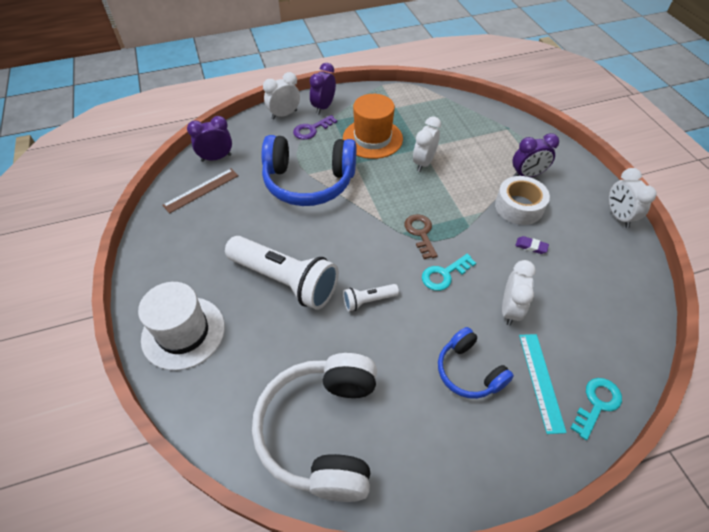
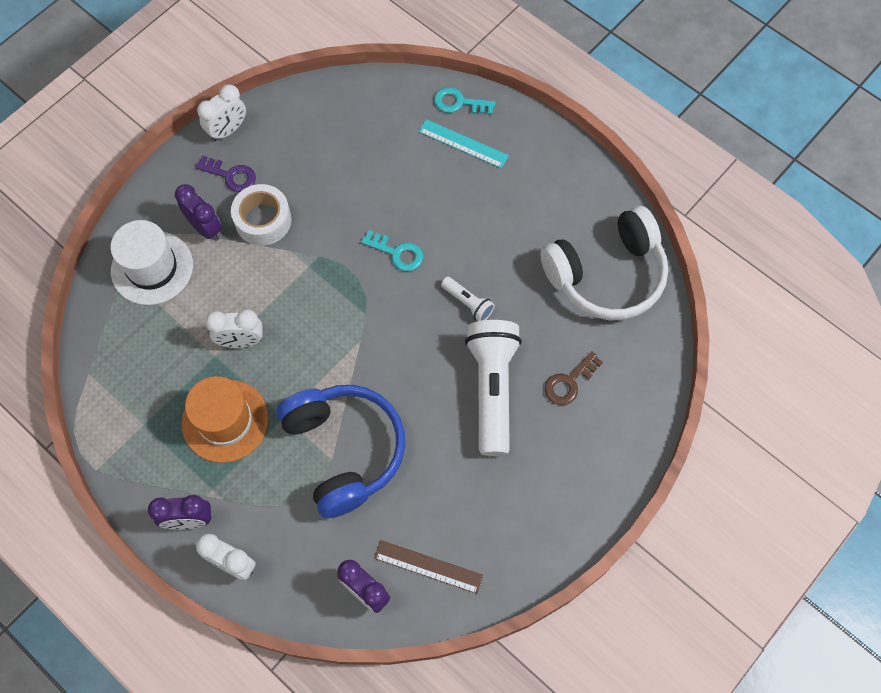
camera: 120 degrees left, 15 degrees up
(183, 332) = (603, 442): white hat -> white hat (152, 268)
(312, 129) = (246, 506): purple key -> purple key (231, 175)
(420, 233) = (356, 296): brown key -> brown key (569, 382)
(468, 371) = (487, 195): blue headphones -> none
(510, 310) = (405, 186): white clock -> none
(531, 246) = (316, 193): purple eraser -> none
(541, 381) = (463, 143): turquoise ruler -> turquoise ruler turned 60 degrees clockwise

